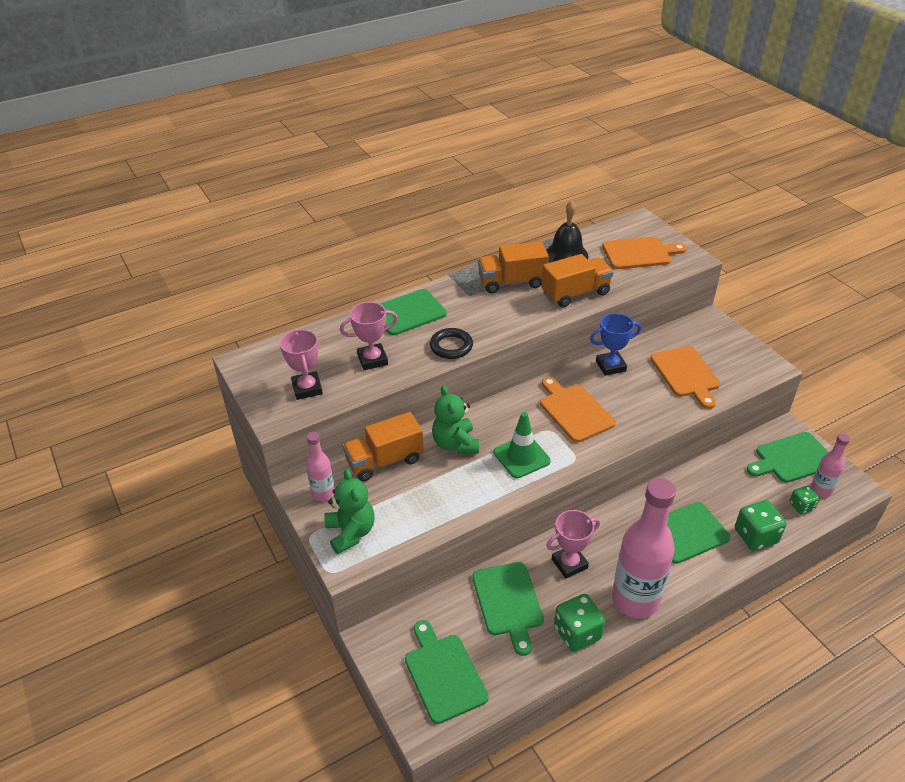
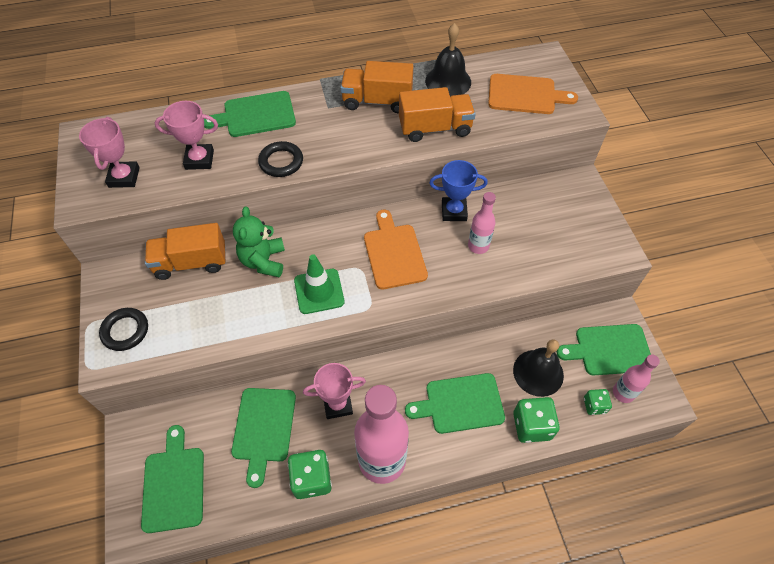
camera: 15 degrees right, 15 degrees up
(323, 493) = (121, 283): pink bottle -> pink bottle (478, 246)
(351, 532) = (125, 331): green teddy bear -> black ring
(686, 374) = (526, 239): orange cutting board -> none
(739, 492) = (538, 372): none -> black bell

